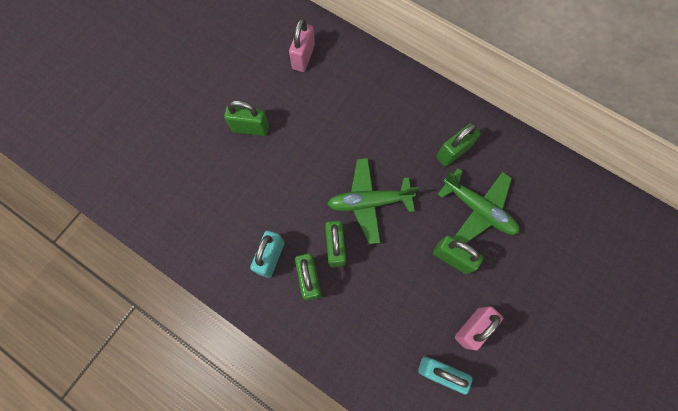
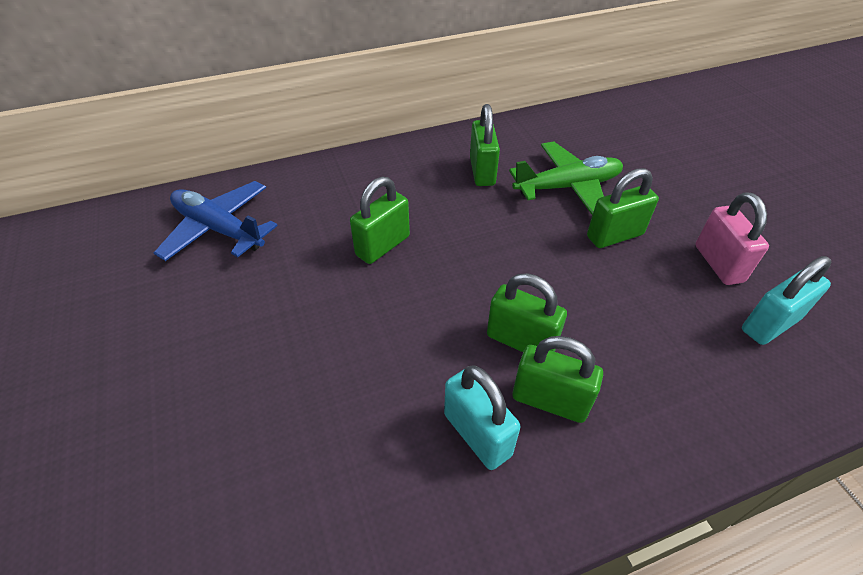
camera: 55 degrees left, 25 degrees down
(250, 128) = (246, 342): green padlock -> green padlock (382, 246)
(303, 57) = (219, 229): pink padlock -> blue plane
(369, 202) = (482, 271): green plane -> none

